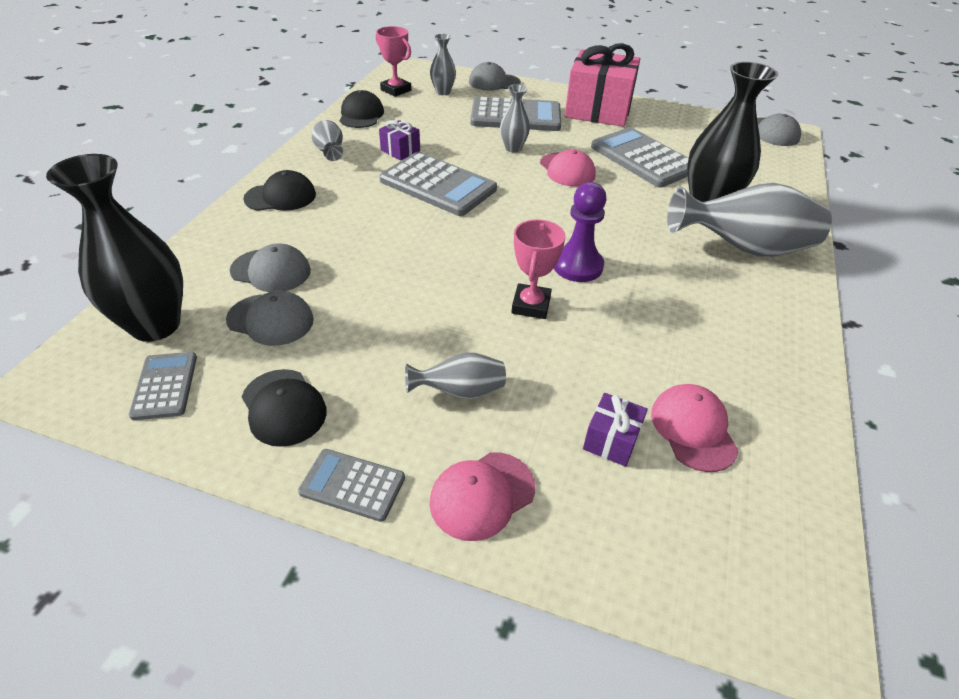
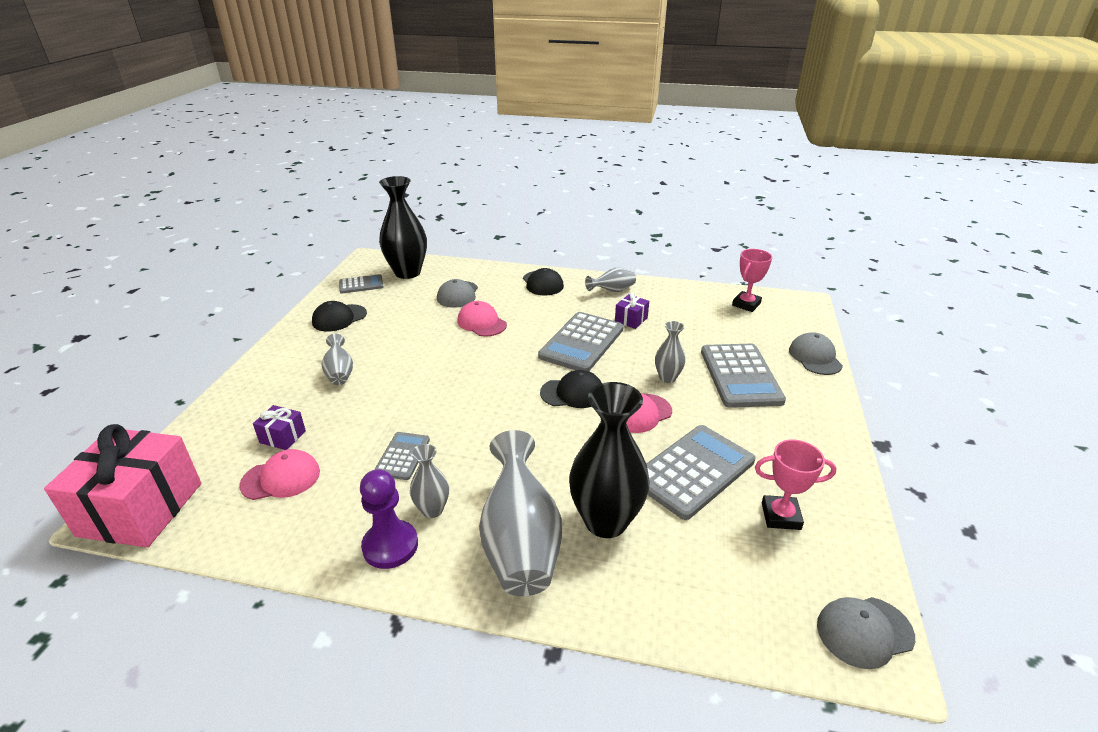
camera: 85 degrees right, 10 degrees down
(271, 320) = (411, 302): grey cap -> none
(352, 485) = (280, 345): grey calculator -> grey calculator (402, 456)
(361, 115) = (684, 295): black cap -> black cap (572, 393)
(443, 92) = (763, 329): grey vase -> grey vase (432, 510)
(482, 495) = (258, 387): pink cap -> pink cap (481, 323)
(531, 305) = (423, 398): pink trophy -> pink trophy (780, 516)
(577, 266) = (476, 421): purple pawn -> purple pawn (390, 546)
(598, 110) = (800, 436): pink gift -> pink gift (141, 509)

